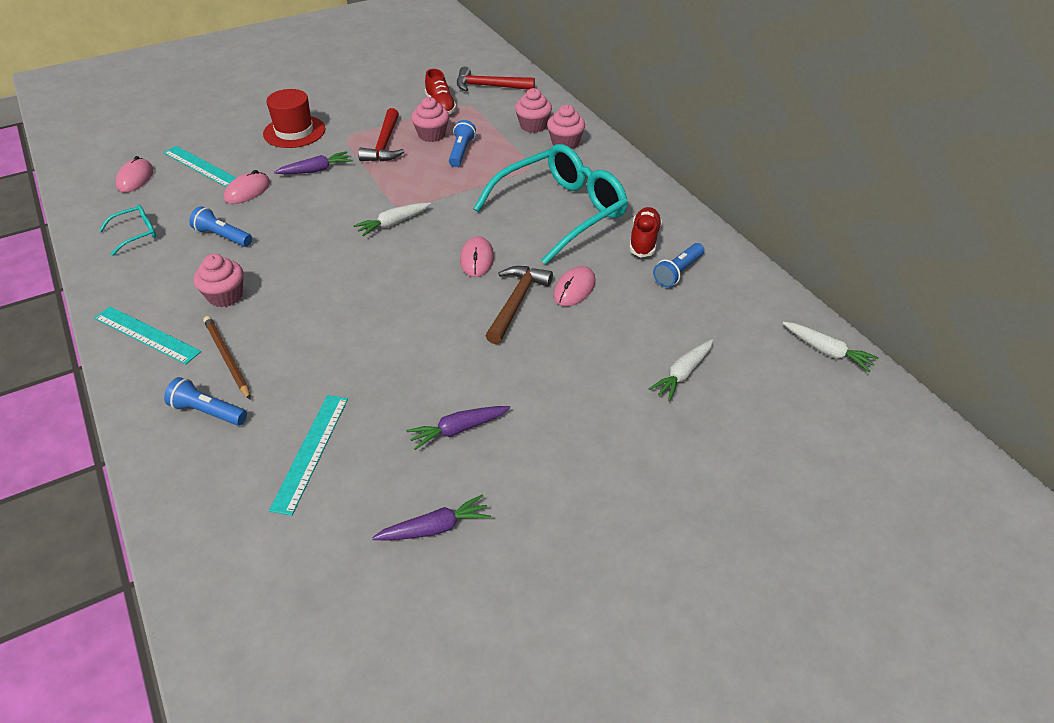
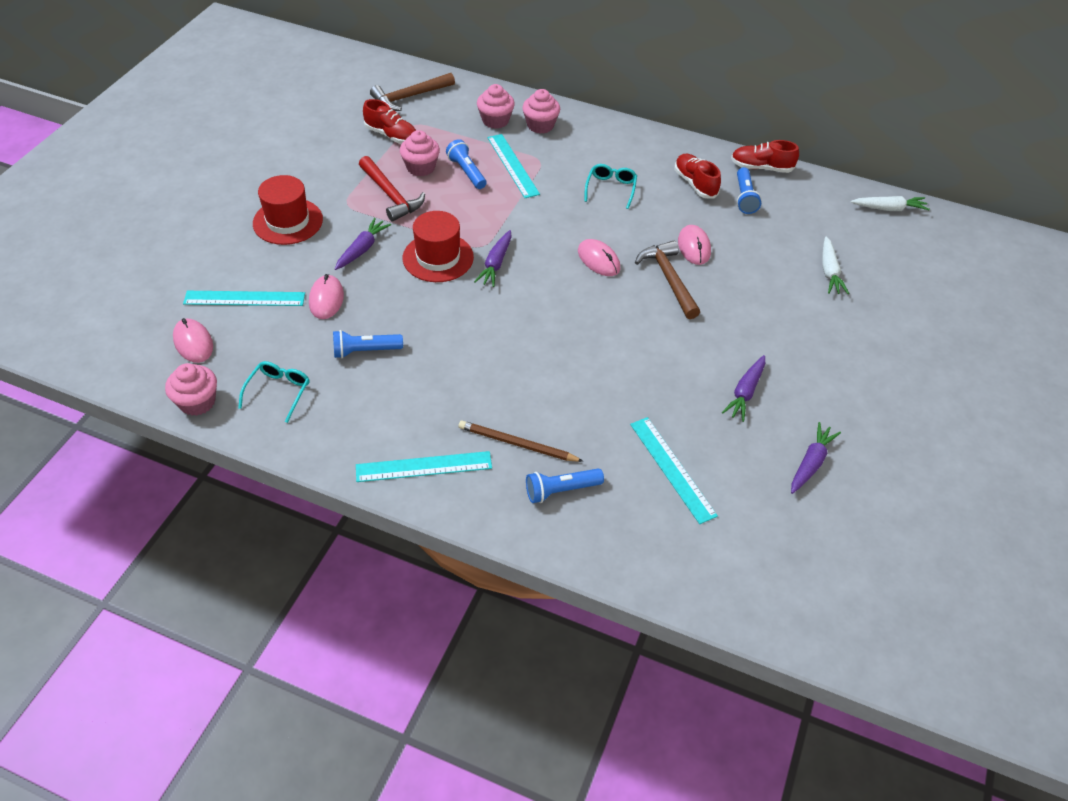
camera: 40 degrees left, 5 degrees up
(225, 296) = (443, 398): pink cupcake -> pink cupcake (197, 402)
(358, 199) = (438, 257): none -> red hat
(393, 223) = (495, 264): white carrot -> purple carrot
(489, 86) = (410, 97): red hammer -> brown hammer
(503, 161) = (513, 165): none -> turquoise ruler
(561, 212) = (611, 189): turquoise glasses -> turquoise glasses, size x0.42
(729, 255) = (761, 168): none -> red shoe

